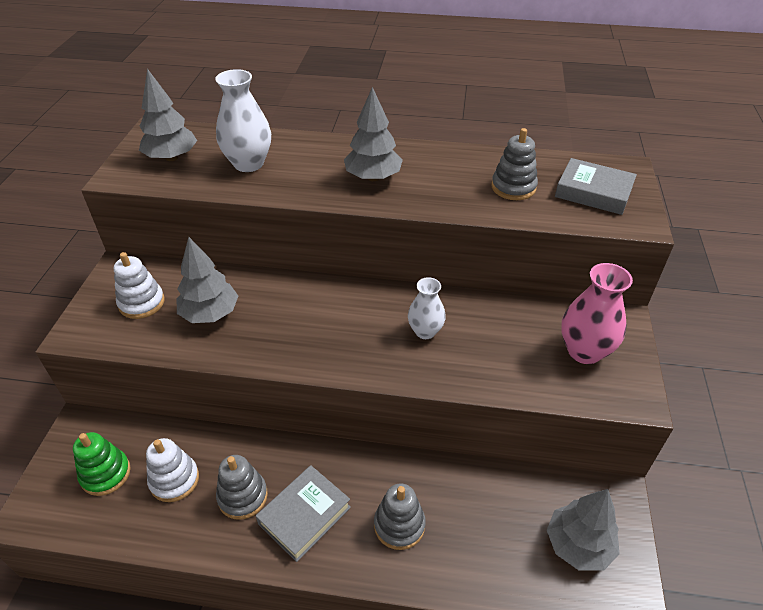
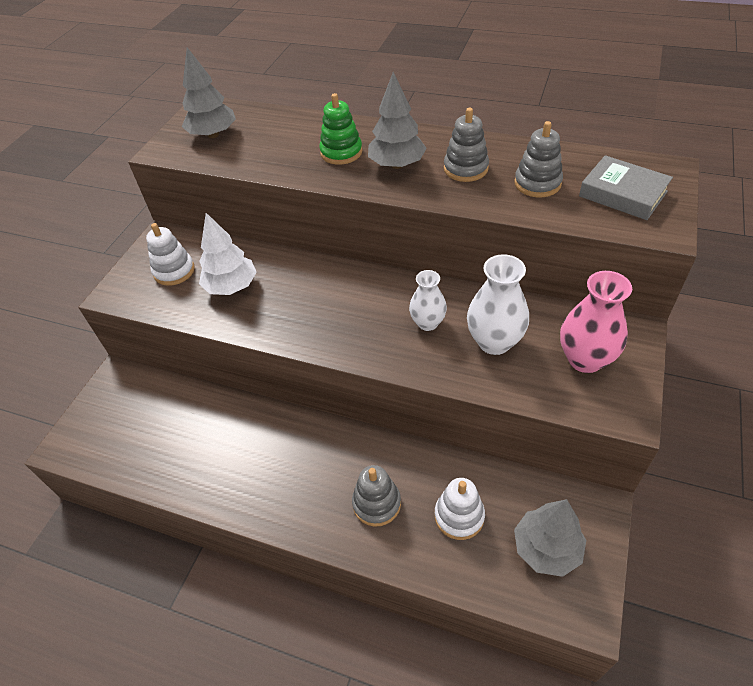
camera: 15 degrees right, 5 degrees up
(105, 474) = (130, 421): green stacking toy -> green stacking toy (341, 152)
(174, 480) = (186, 434): white stacking toy -> white stacking toy (459, 516)
(210, 313) = (231, 286): grey tree -> white tree
(242, 496) = (241, 457): grey stacking toy -> grey stacking toy (465, 168)
(248, 164) = (281, 144): white vase -> white vase (494, 342)
(304, 515) = (292, 482): grey book -> none

